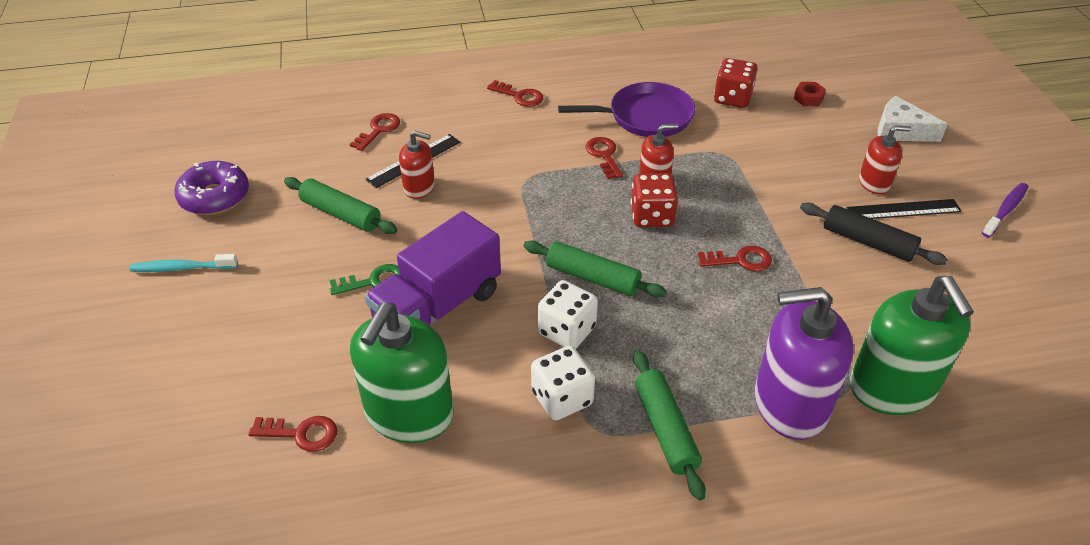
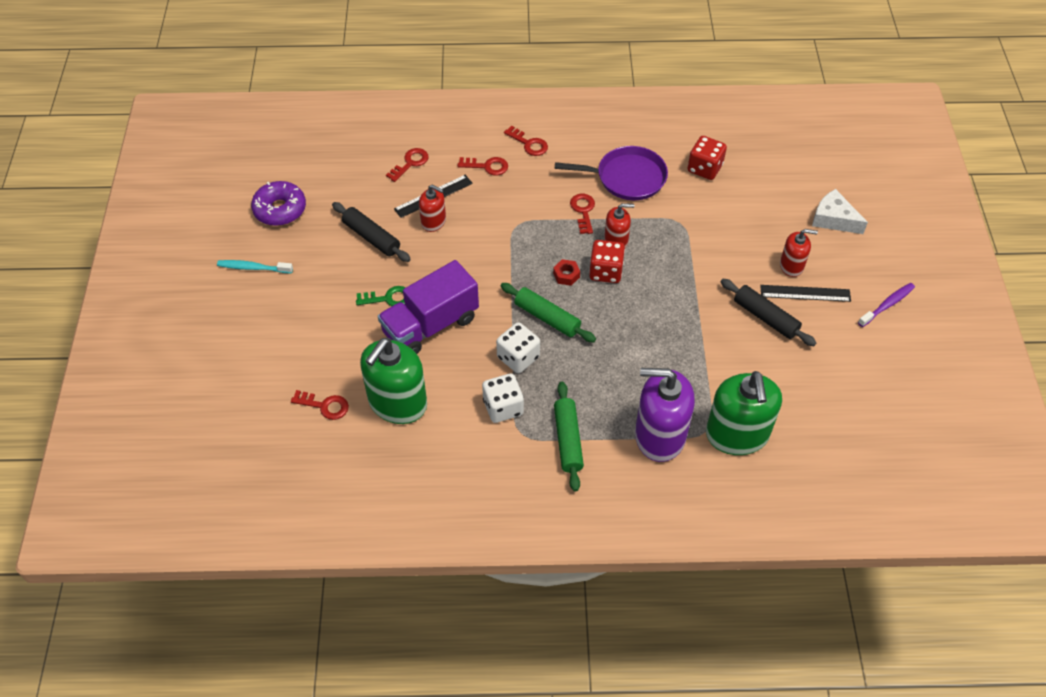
camera: 10 degrees right, 10 degrees up
(341, 214) = (371, 237): green rolling pin -> black rolling pin
(740, 260) = (662, 319): red key -> red key (487, 166)
(808, 98) = (768, 177): red nut -> red nut (566, 275)

